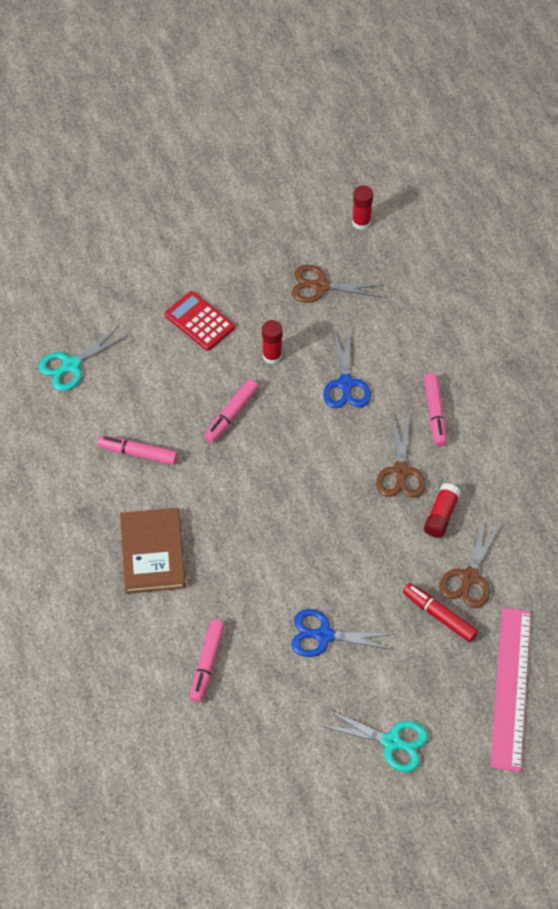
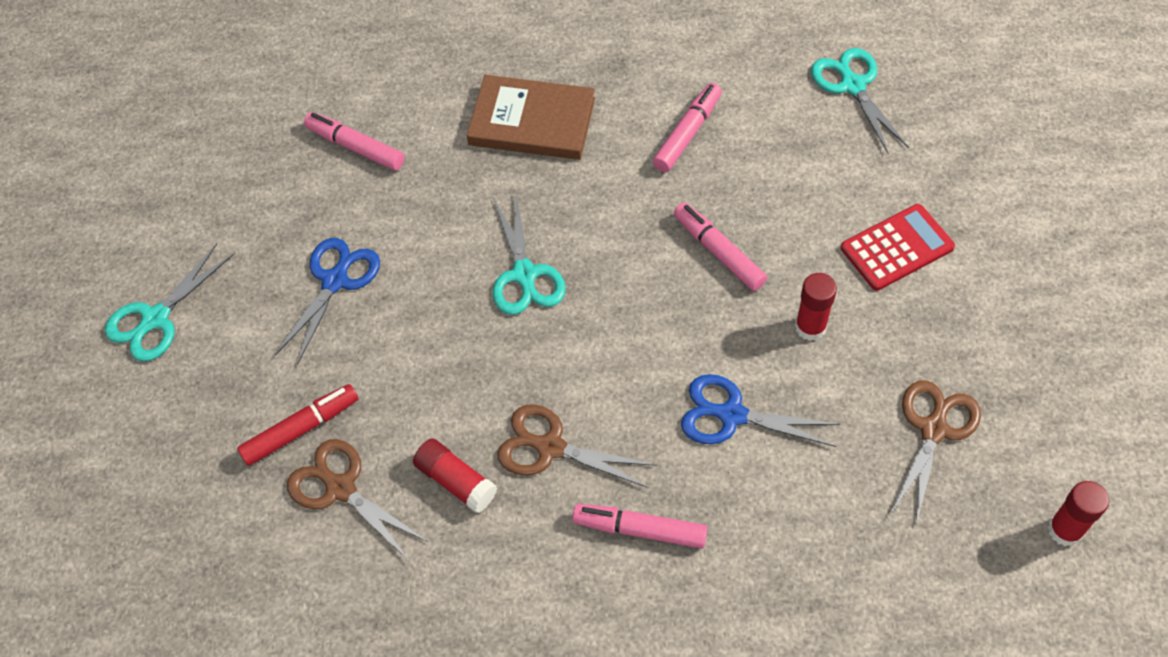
camera: 110 degrees right, 0 degrees up
(283, 520) = (525, 275): none -> turquoise scissors
(510, 687) = (153, 488): pink ruler -> none

